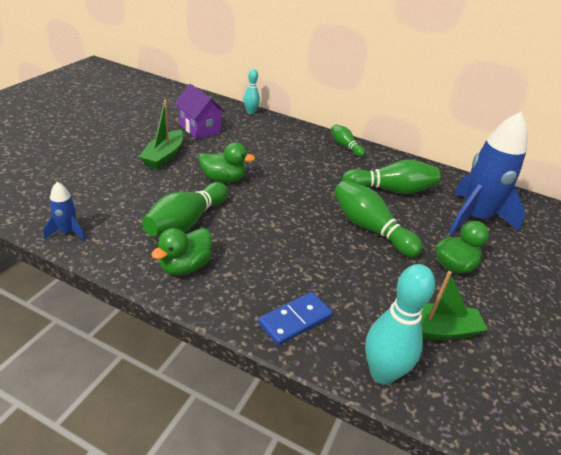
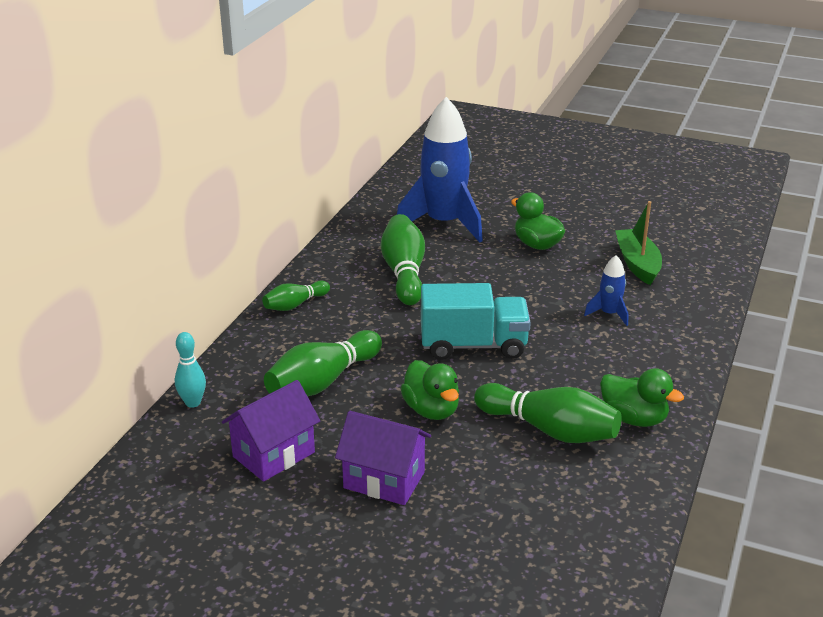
camera: 90 degrees left, 5 degrees down
(68, 232) = (623, 532): blue rocket -> blue rocket (609, 314)
(164, 156) = (384, 480): green boat -> purple house
(223, 179) = (431, 410): green duck -> green duck turned 150 degrees clockwise
(294, 206) = (473, 345): none -> turquoise truck
(295, 320) = (671, 339): blue domino -> none
(370, 228) = (496, 291): green bowling pin -> green bowling pin (322, 382)
(382, 373) = (704, 293): turquoise bowling pin -> none

